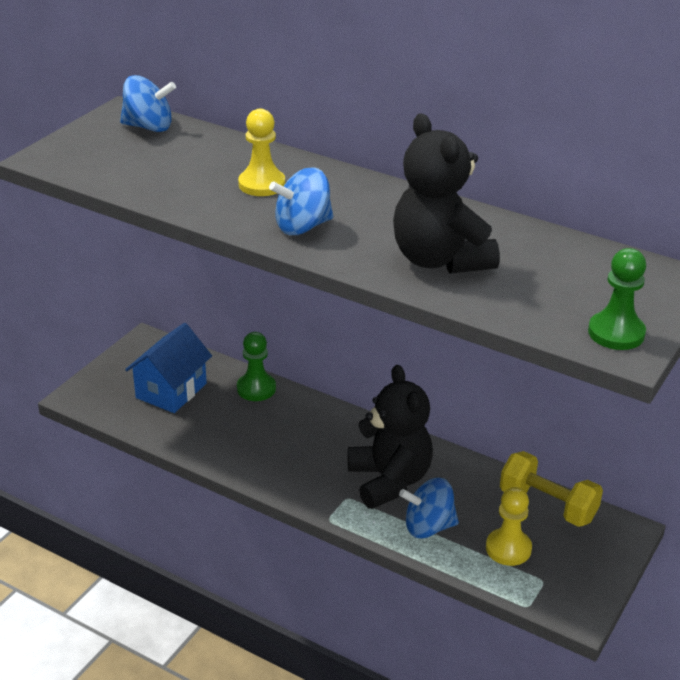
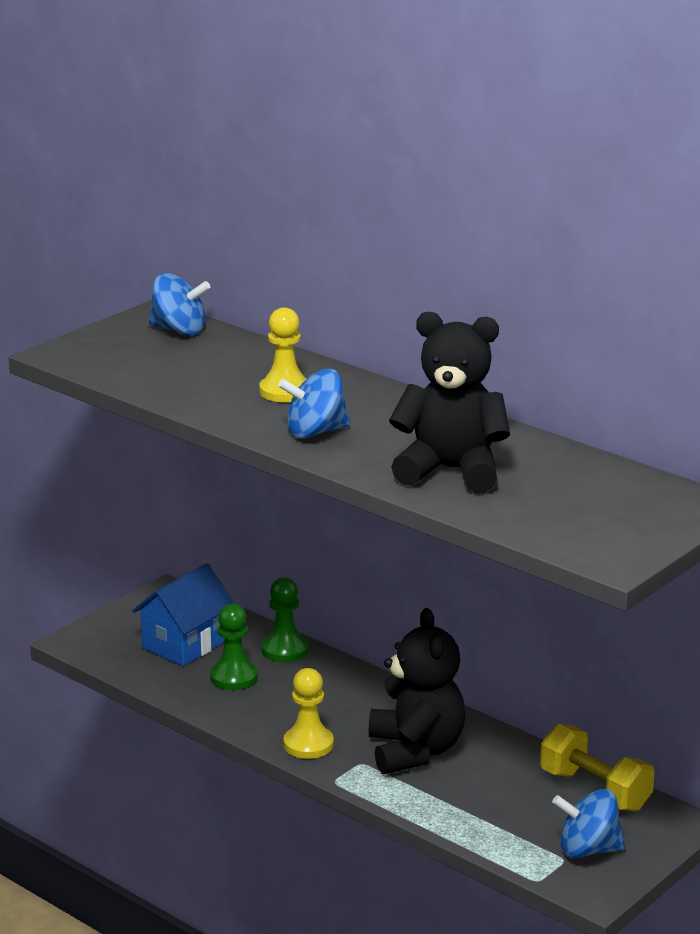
camera: 10 degrees right, 10 degrees down
(428, 527) = (447, 798): blue spinning top -> blue spinning top (588, 849)
(440, 260) = (451, 470): black teddy bear -> black teddy bear turned 120 degrees clockwise
(508, 548) = (533, 826): yellow pawn -> yellow pawn (308, 744)
(616, 333) = (610, 545): green pawn -> green pawn (234, 677)

